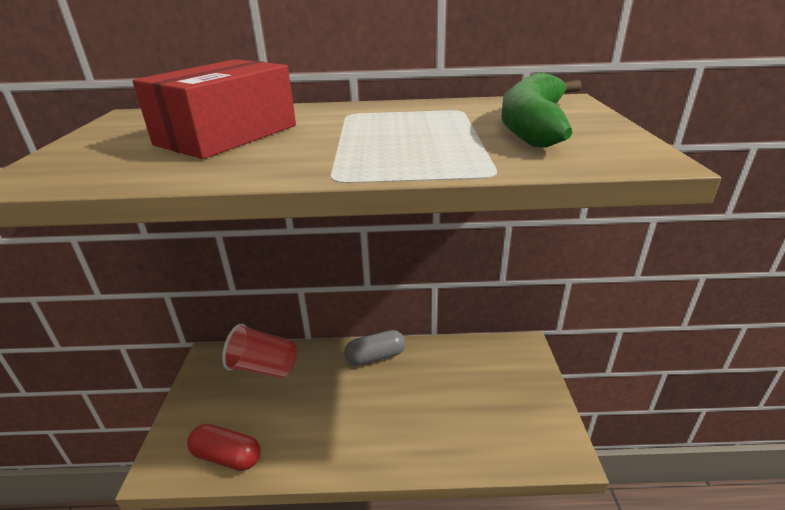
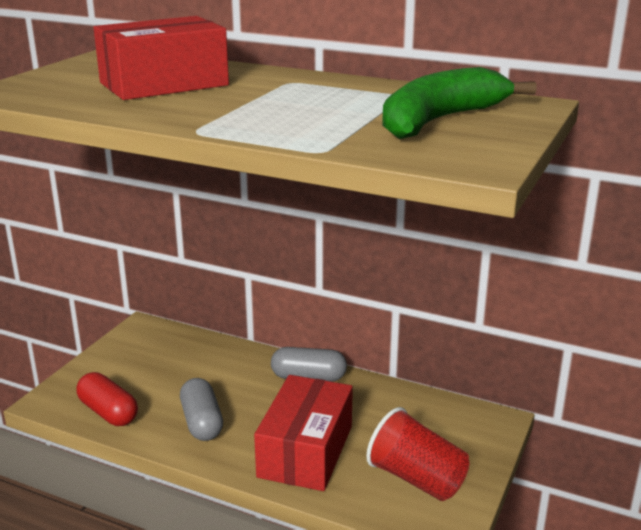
camera: 25 degrees right, 5 degrees down
(264, 367) = (188, 352): red cup -> red cup (417, 479)
(318, 433) = (202, 422): none -> grey capsule
(419, 426) = (305, 451): none -> red box

